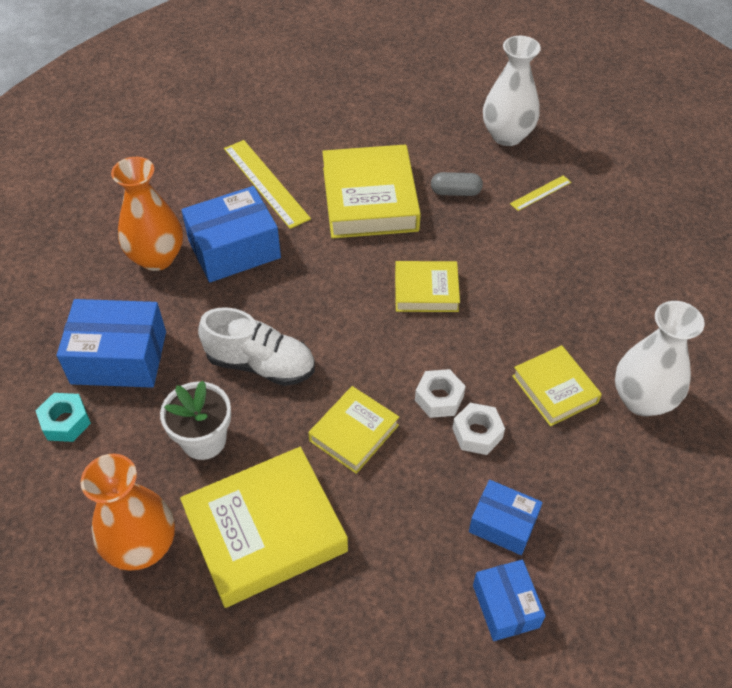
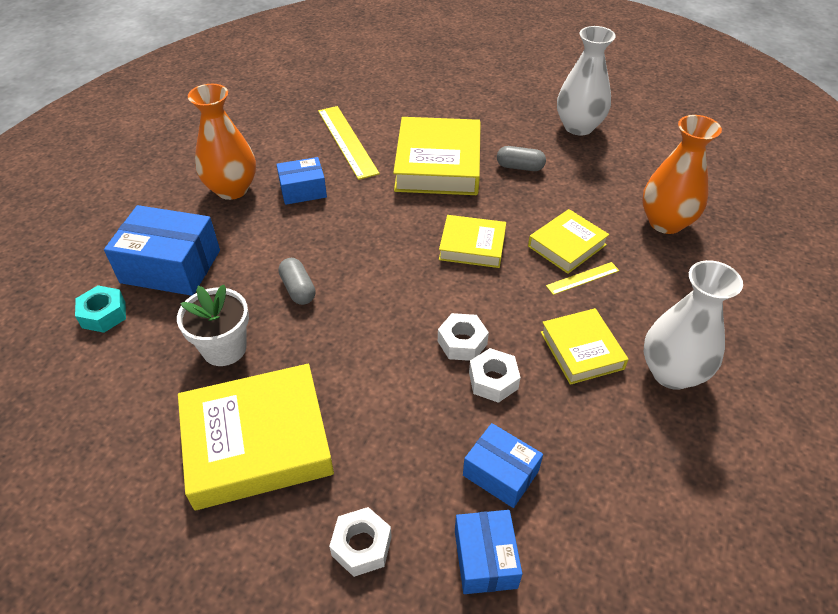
camera: 10 degrees right, 5 degrees down
(142, 546) = (134, 437): orange vase -> orange vase (665, 222)
(234, 249) = (303, 190): blue box -> blue box, size x0.59
(261, 364) = (298, 289): white shoe -> grey capsule
(354, 433) = (370, 362): yellow book -> yellow book (566, 245)
(391, 614) = (361, 546): none -> white nut
(540, 193) = (601, 176): yellow ruler -> yellow ruler (583, 278)

